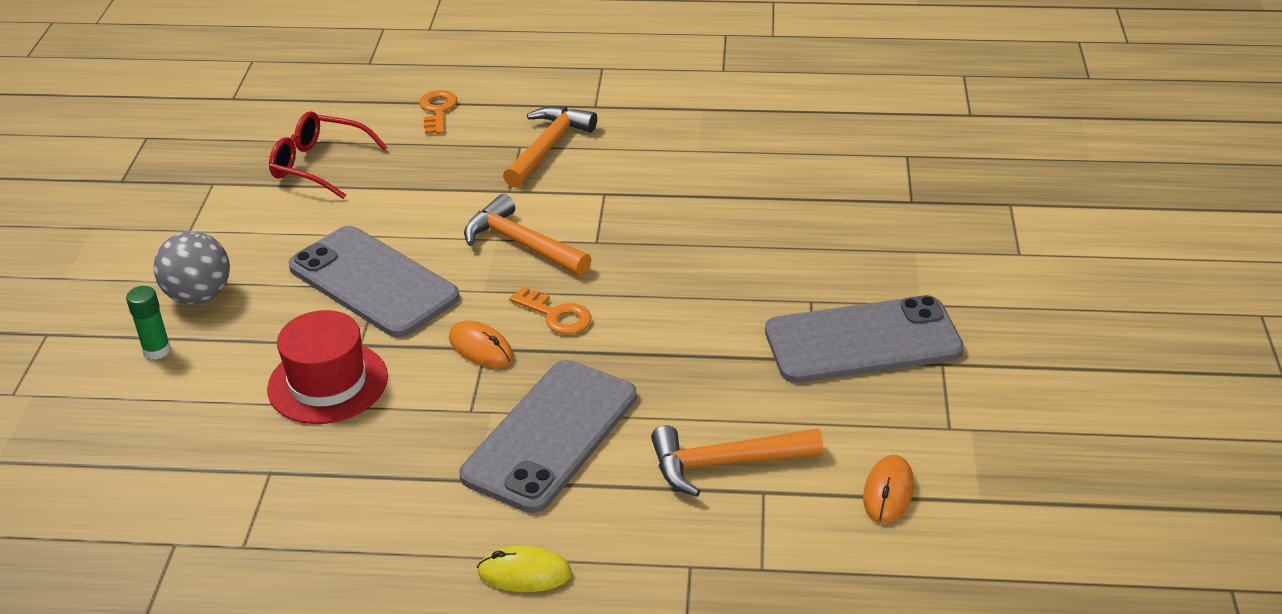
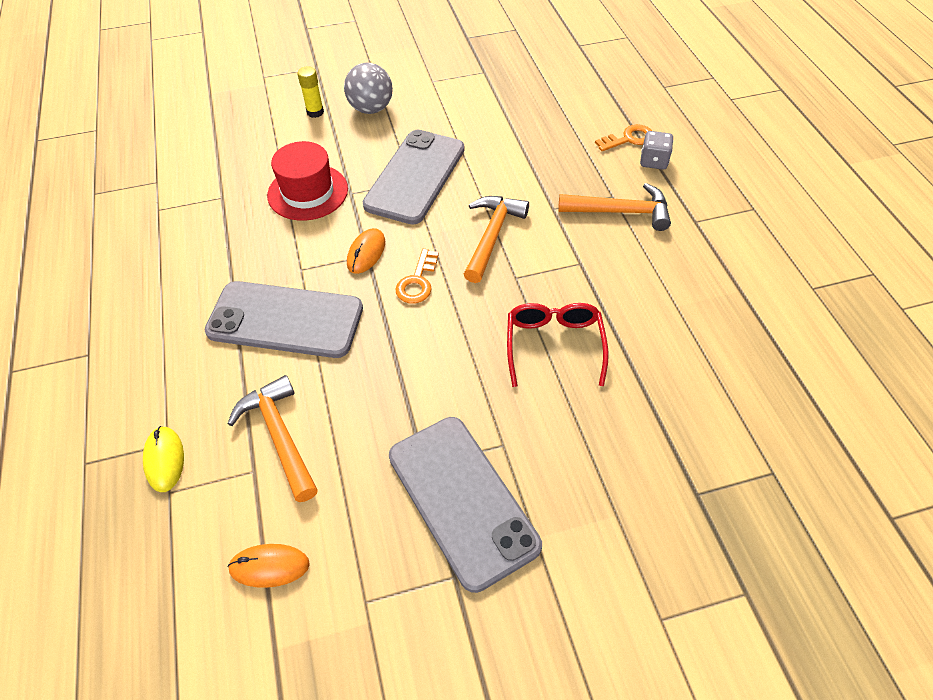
camera: 70 degrees right, 15 degrees up
(157, 350) = (315, 112): green glue stick -> yellow glue stick
(320, 165) = (529, 108): red glasses -> red glasses (554, 346)
(487, 105) = (653, 161): none -> grey dice
(524, 573) = (149, 348): yellow mouse -> yellow mouse (164, 460)

